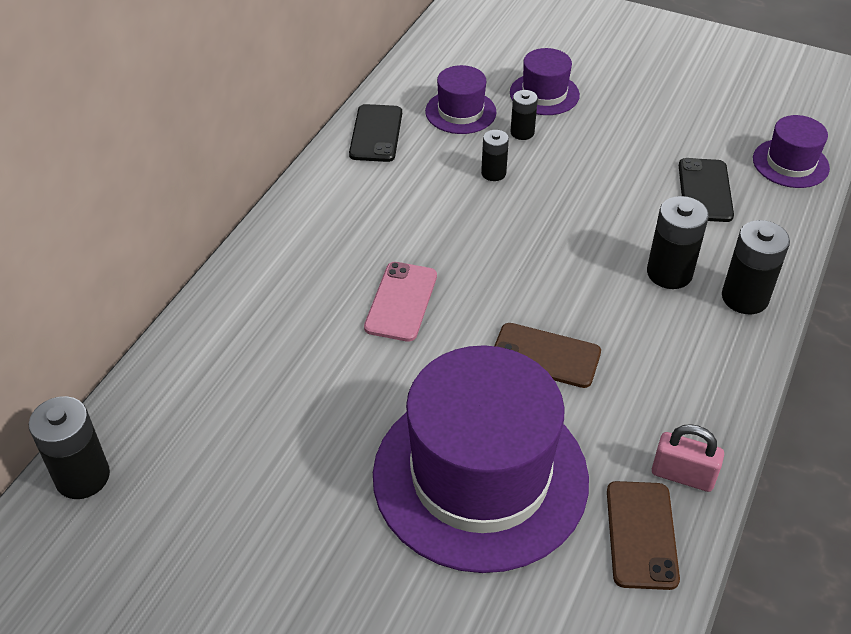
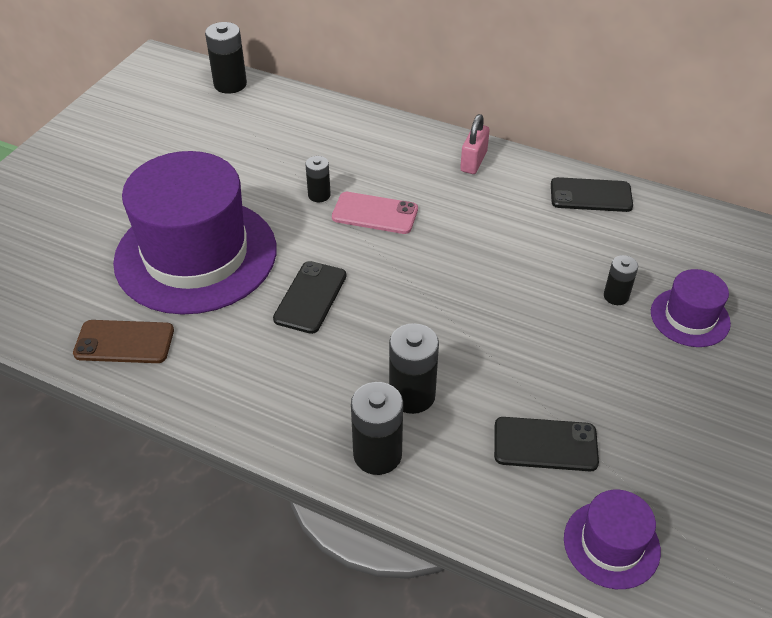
camera: 90 degrees right, 0 degrees up
(460, 112) = (639, 251): purple hat -> none
(493, 173) = (546, 273): black battery -> black battery (319, 195)
(545, 356) = (310, 297): brown phone -> black phone
(683, 475) = (173, 375): pink padlock -> pink padlock (473, 162)

